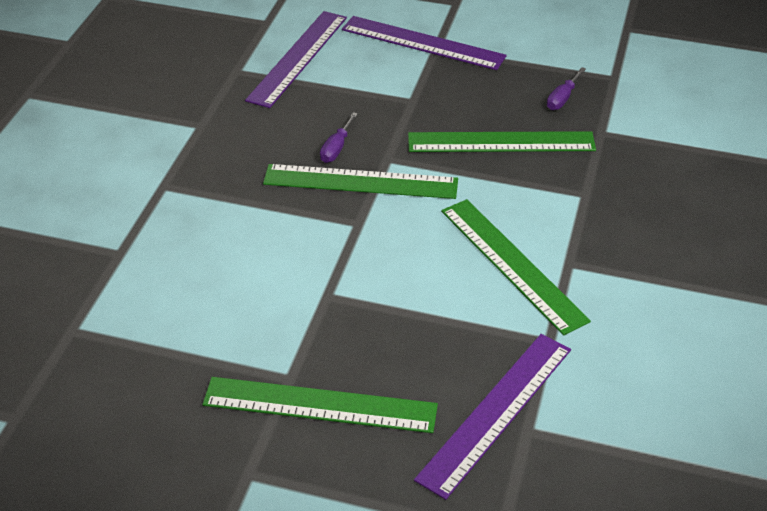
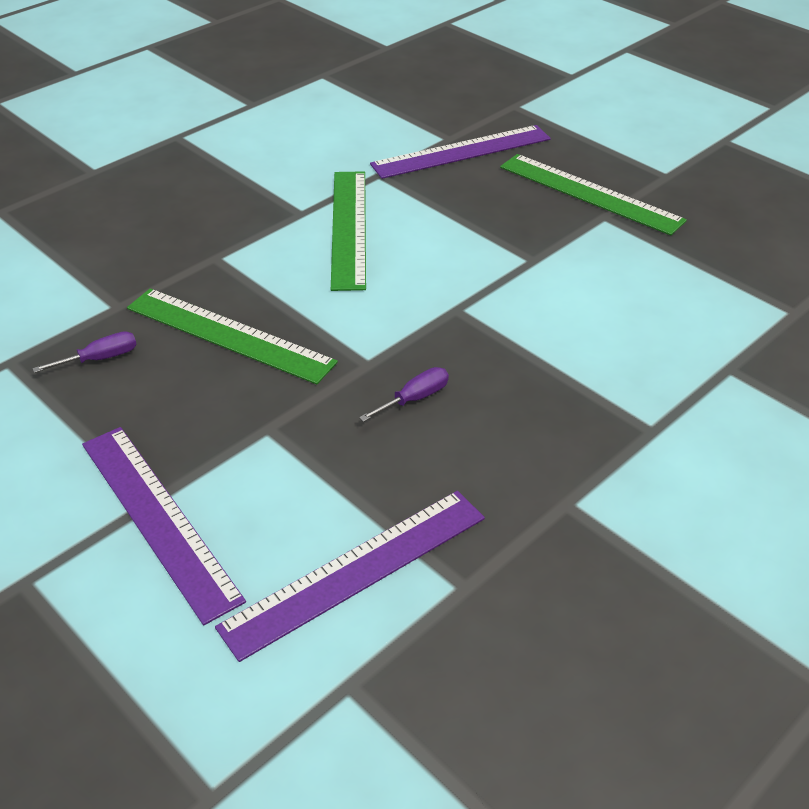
camera: 150 degrees left, 0 degrees up
(360, 182) = (419, 348): green ruler -> none

